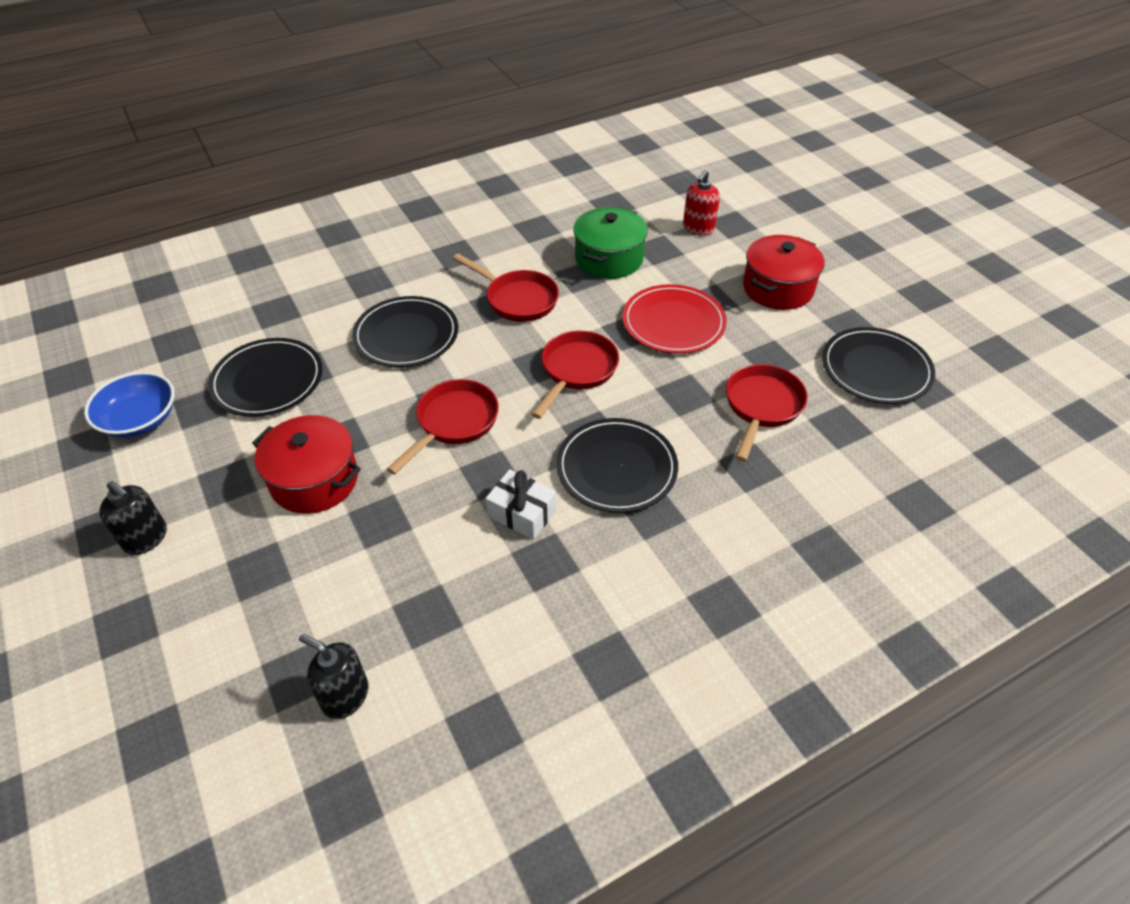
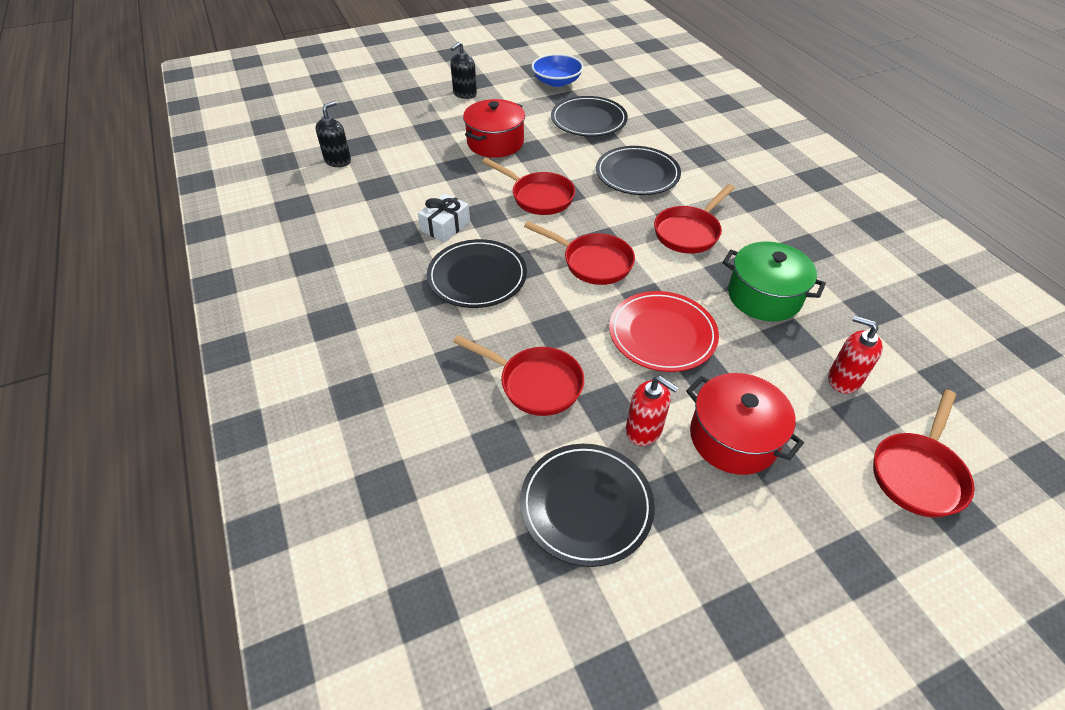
camera: 95 degrees right, 0 degrees up
(775, 209) = (918, 473): none -> red pan
(789, 336) = (644, 430): none -> red soap dispenser

